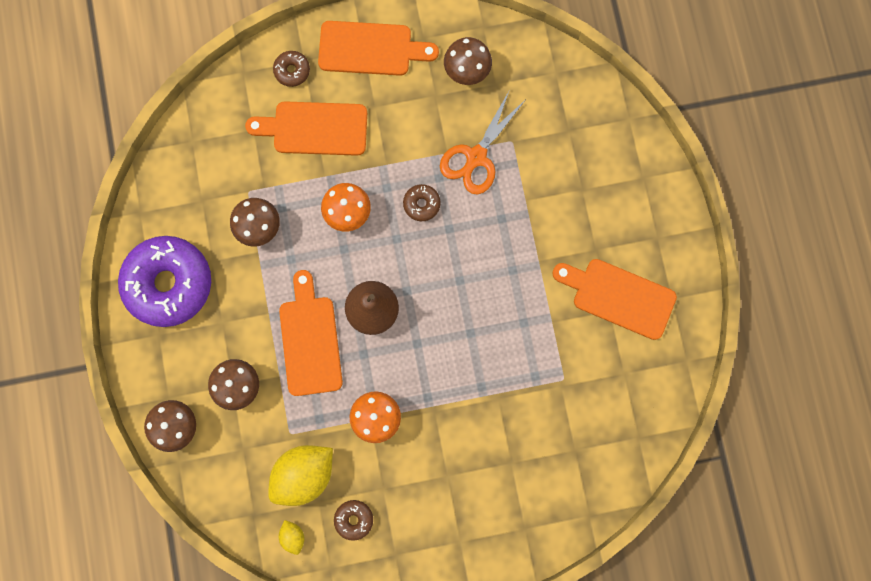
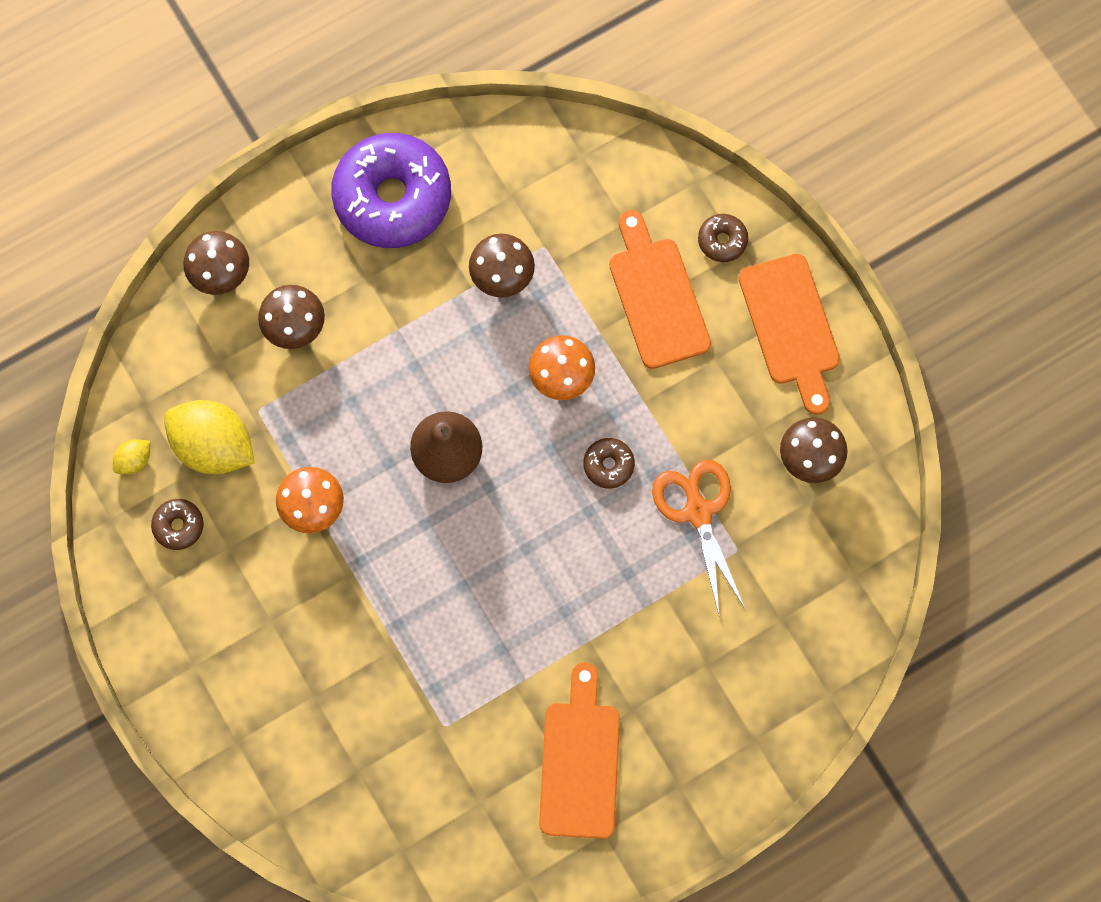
camera: 70 degrees right, 5 degrees down
(310, 340) = (383, 391): orange cutting board -> none
(476, 157) = (698, 512): orange scissors -> orange scissors turned 60 degrees clockwise

